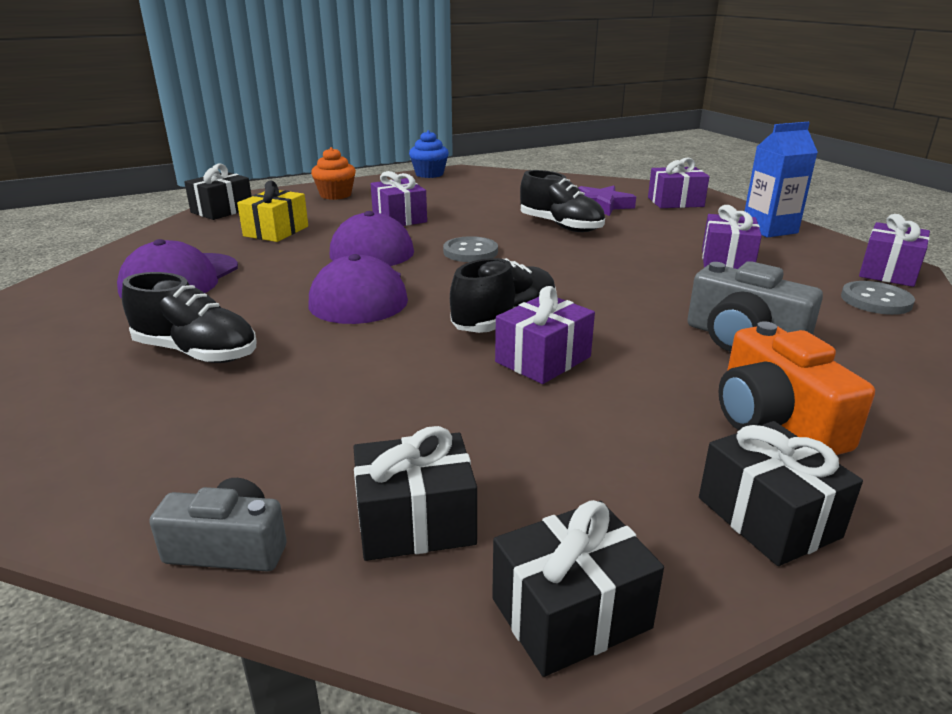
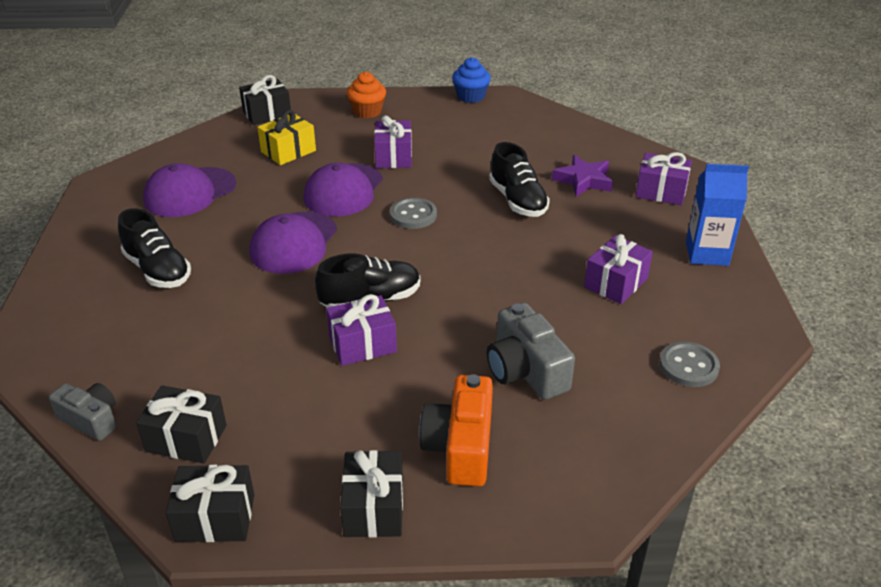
camera: 25 degrees right, 10 degrees up
(888, 272) = (748, 338): purple gift -> none

